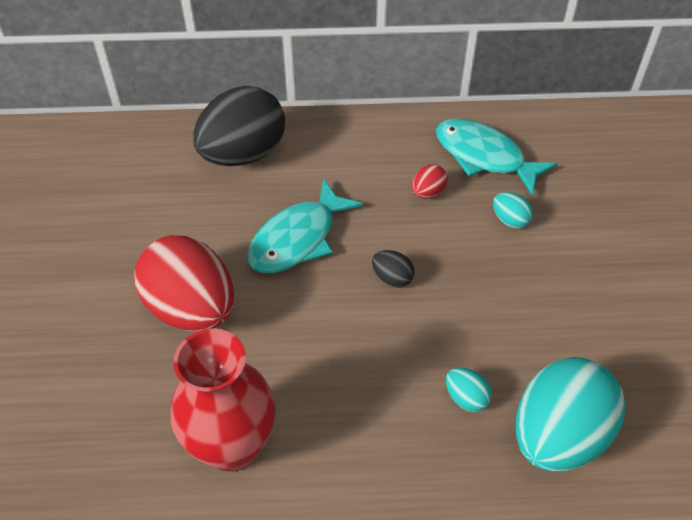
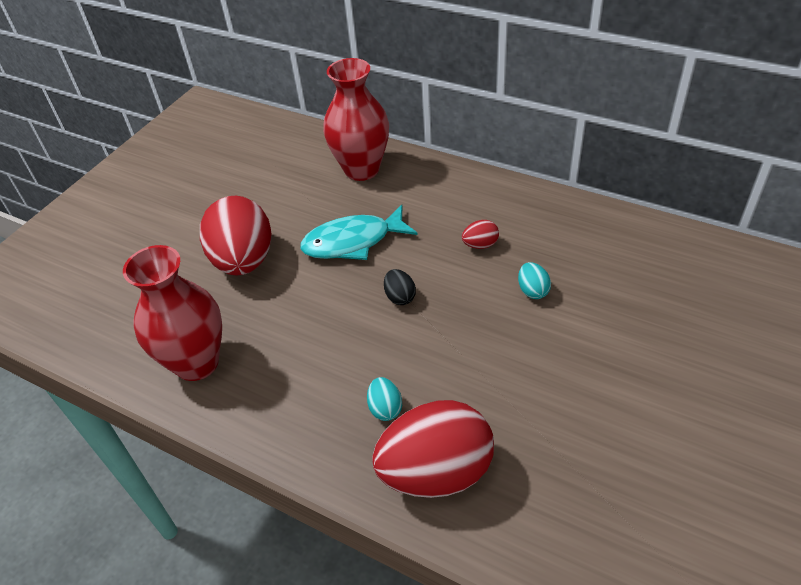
camera: 35 degrees right, 5 degrees down
(243, 154) = (362, 169): black egg -> red vase
(484, 157) = (551, 234): turquoise fish -> none
(558, 435) = (436, 472): turquoise egg -> red egg

